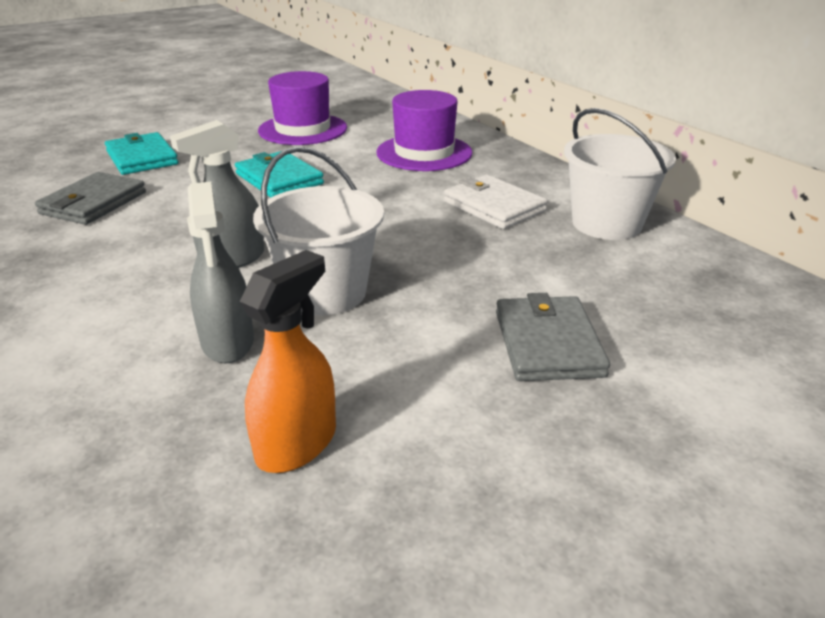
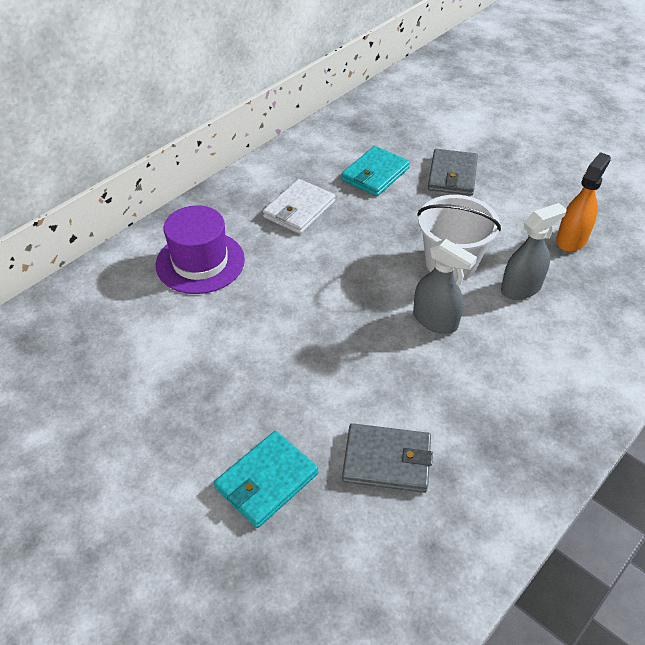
camera: 105 degrees left, 15 degrees up
(279, 179) = (287, 342): turquoise wallet -> turquoise wallet (375, 174)
(297, 443) = (571, 239): orange spray bottle -> orange spray bottle turned 105 degrees clockwise
(303, 129) = (149, 367): purple hat -> none
(547, 343) = (452, 175): grey wallet -> grey wallet turned 60 degrees counterclockwise
(606, 224) = (308, 160): white bucket -> none

